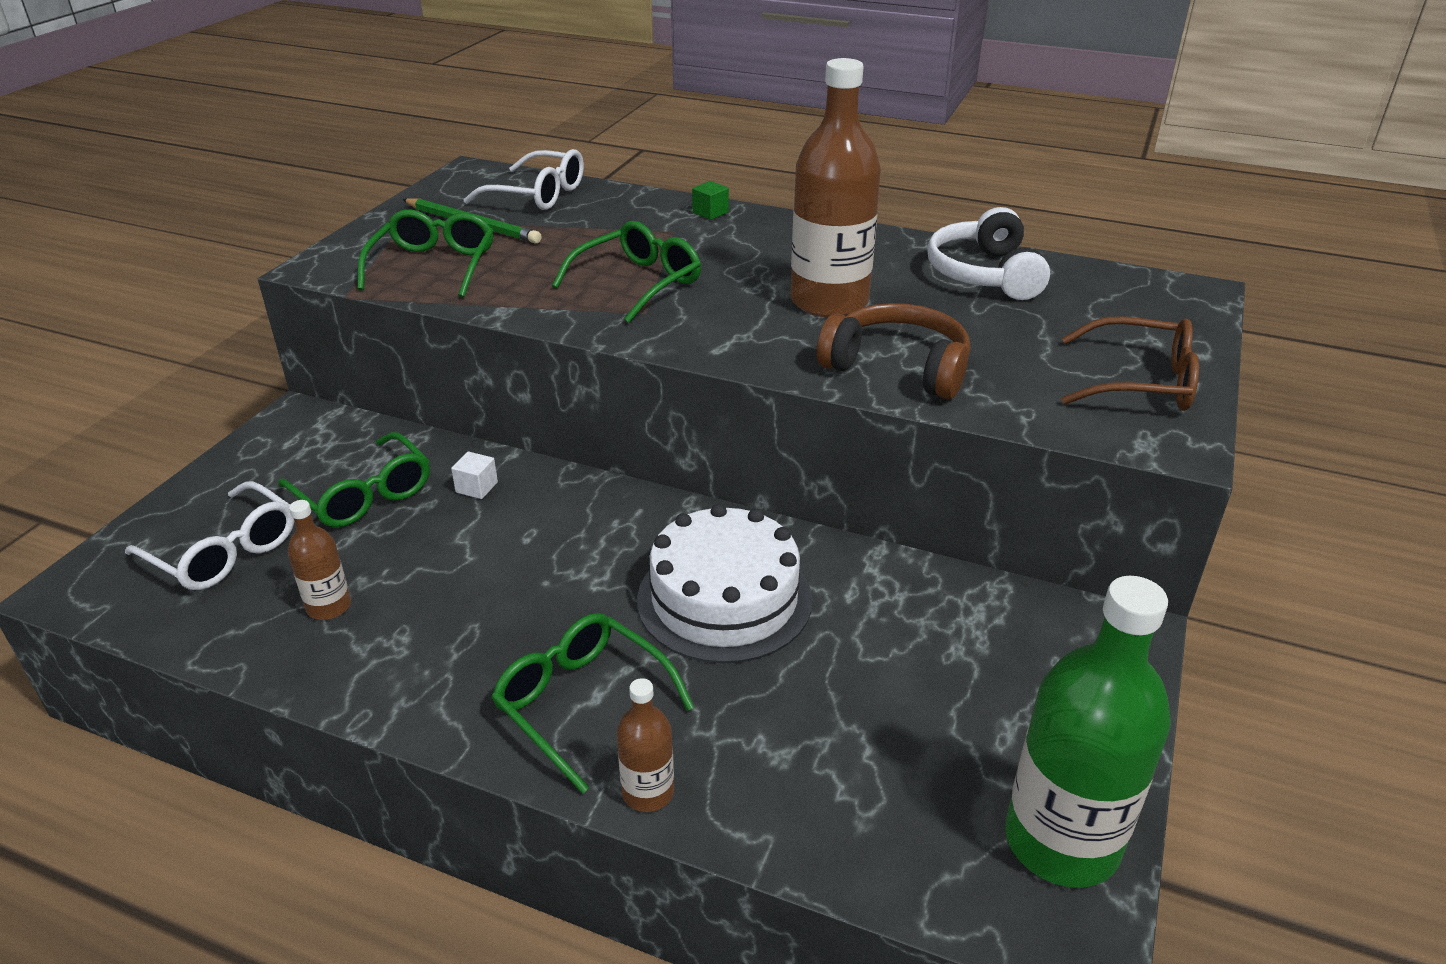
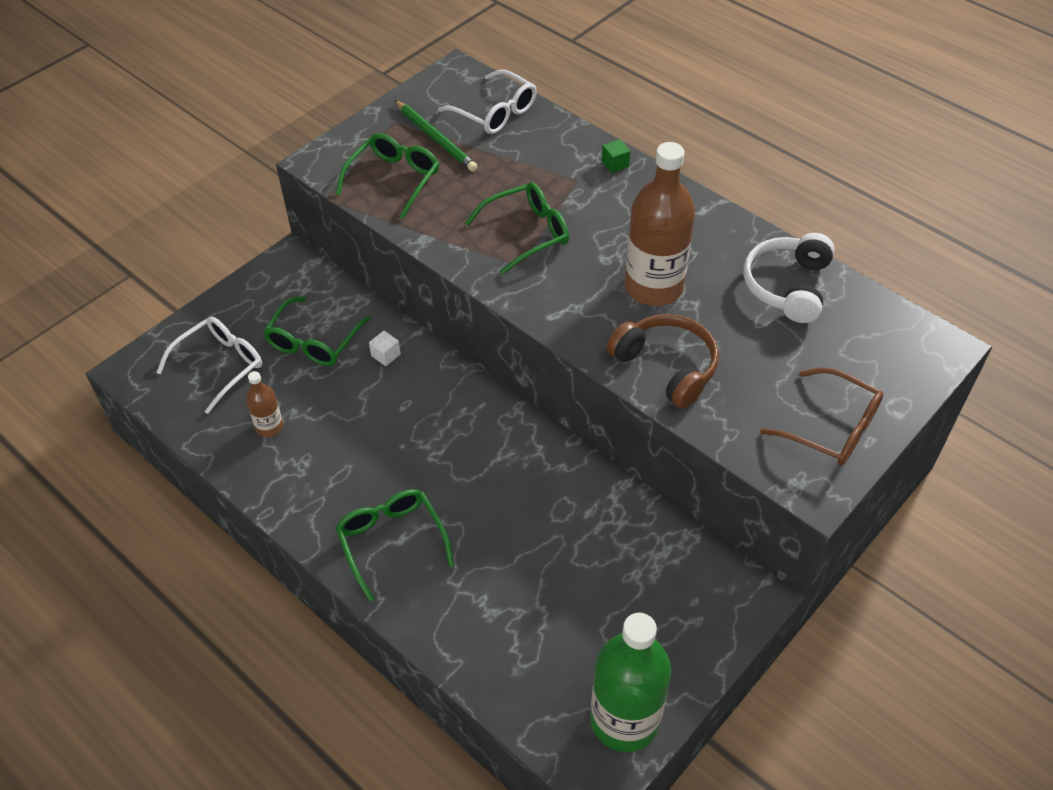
camera: 20 degrees right, 15 degrees up
(224, 551) = (220, 366): white glasses -> white glasses turned 105 degrees counterclockwise
(363, 495) = (313, 342): green glasses -> green glasses turned 45 degrees clockwise
(648, 792) = (405, 612): brown bottle -> none
(724, 599) = (507, 492): white cake -> none

